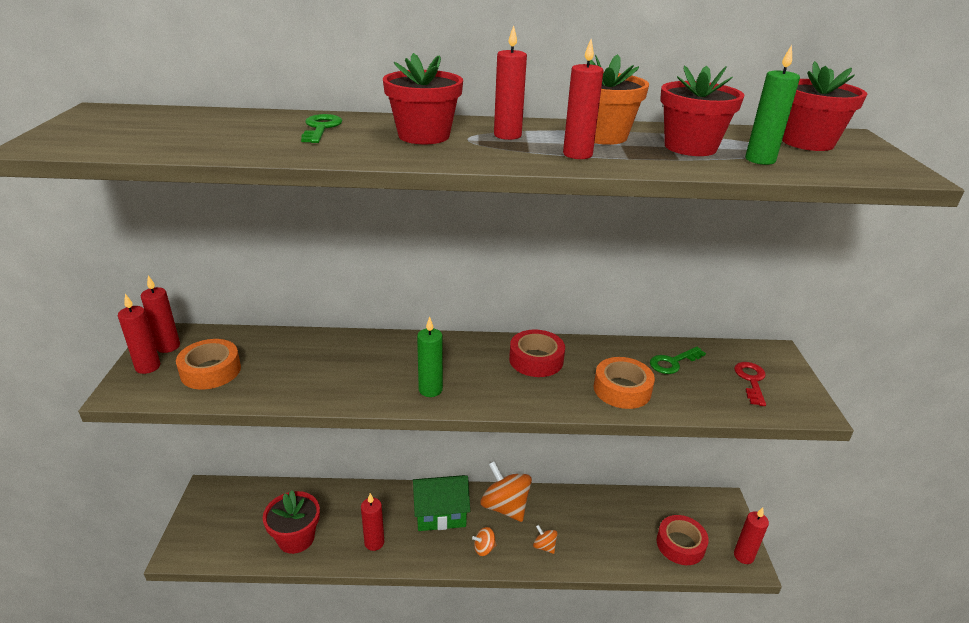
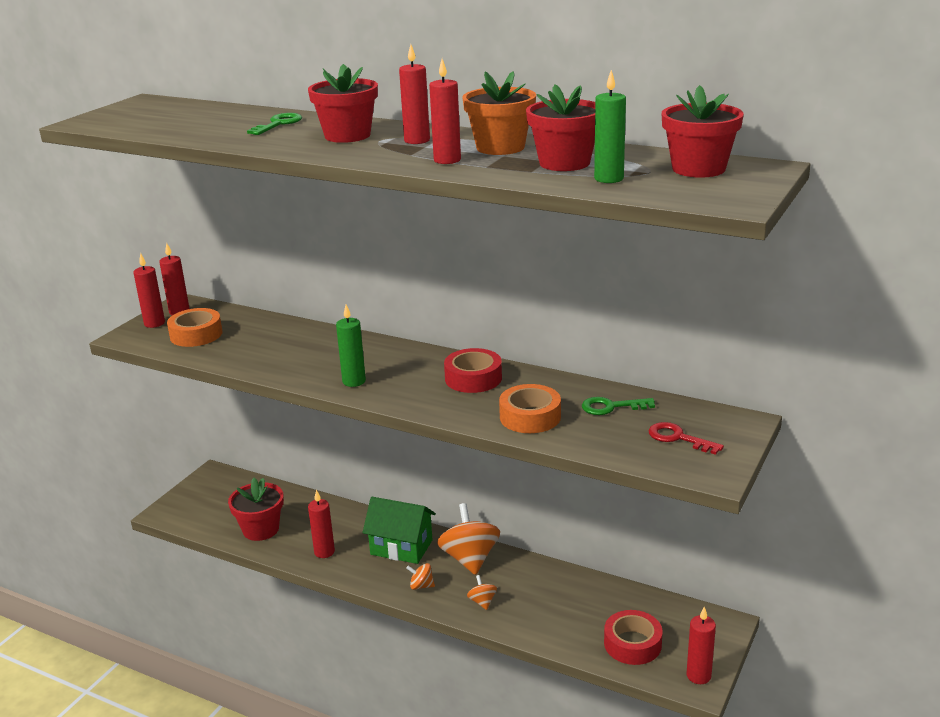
camera: 30 degrees right, 5 degrees down
(751, 380) = (678, 438): red key -> red key turned 90 degrees counterclockwise

